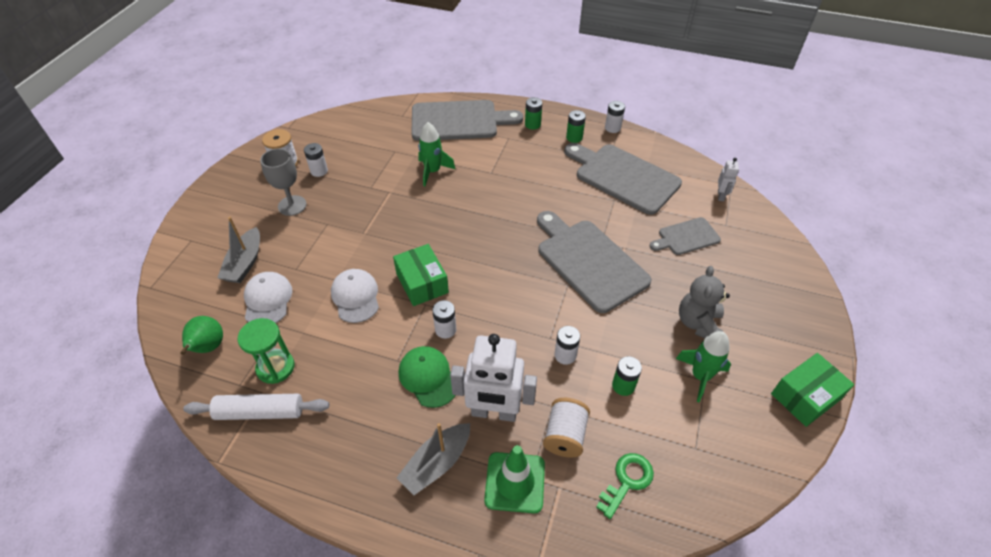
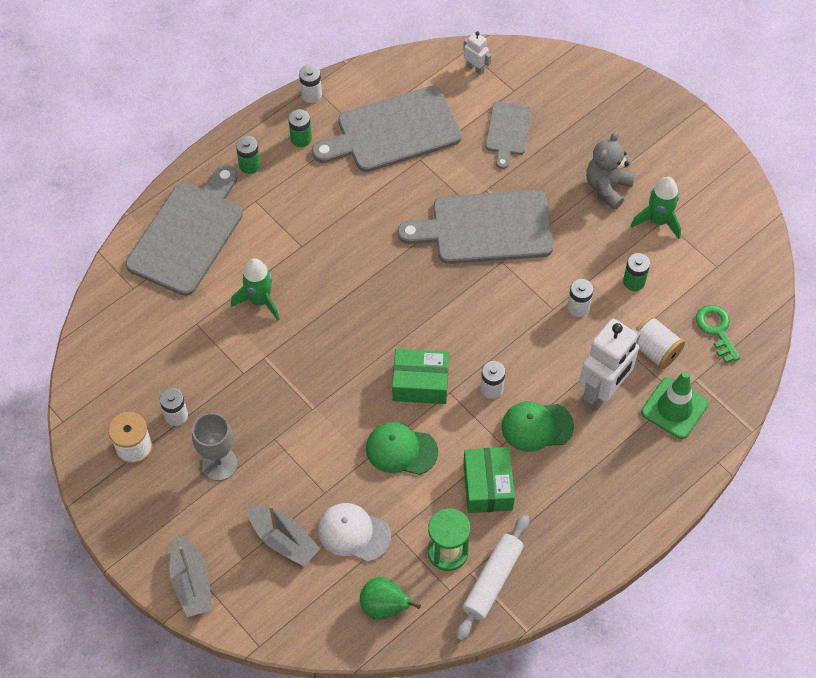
camera: 60 degrees left, 10 degrees up
(355, 297) = (401, 450): white cap -> green cap
(436, 463) = (626, 457): grey boat -> grey boat (191, 582)
(698, 323) = (607, 187): grey teddy bear -> grey teddy bear turned 75 degrees clockwise
(805, 396) = (717, 162): green box -> green box (488, 486)

